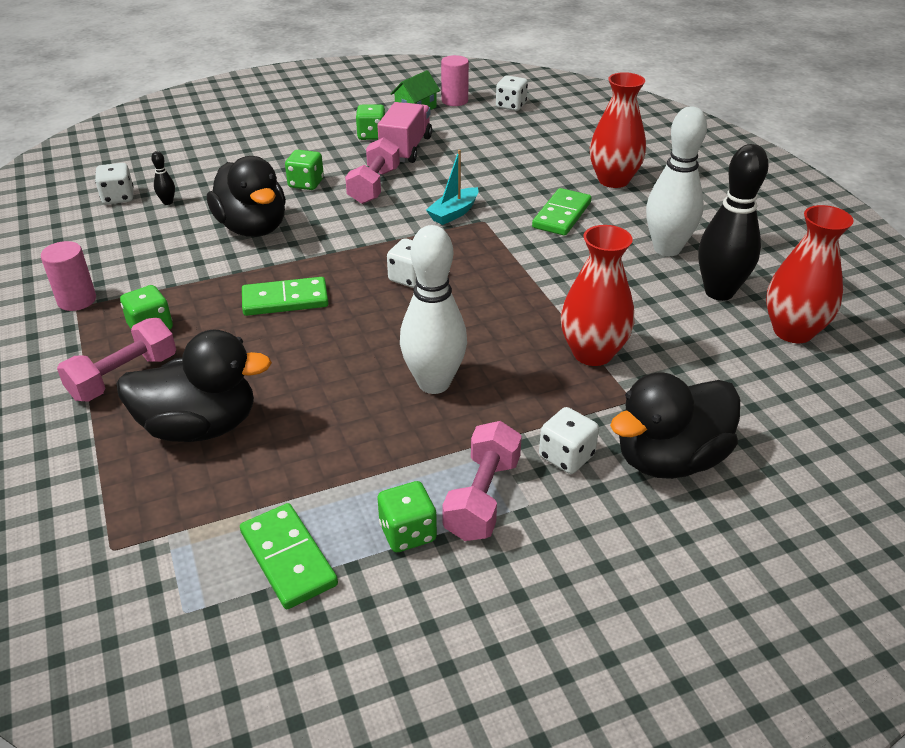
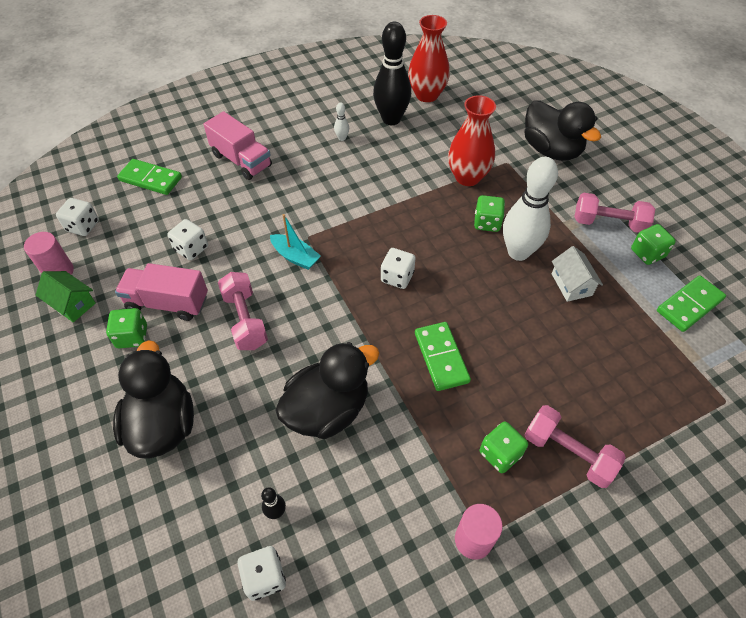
camera: 95 degrees left, 15 degrees up
(200, 426) = (604, 380): black duck -> black duck (163, 424)
(306, 184) = (238, 379): green dice -> green dice (487, 223)
(363, 427) = (571, 284): none -> white house
(374, 186) = (245, 320): pink dumbbell -> pink dumbbell turned 60 degrees clockwise
(561, 215) = (297, 190): green domino -> green domino (150, 179)
(566, 456) = (563, 189): white dice -> white dice (191, 249)
(613, 180) = (241, 160): red vase -> pink truck
(667, 249) = (342, 138): white bowling pin -> white bowling pin, size x0.40

